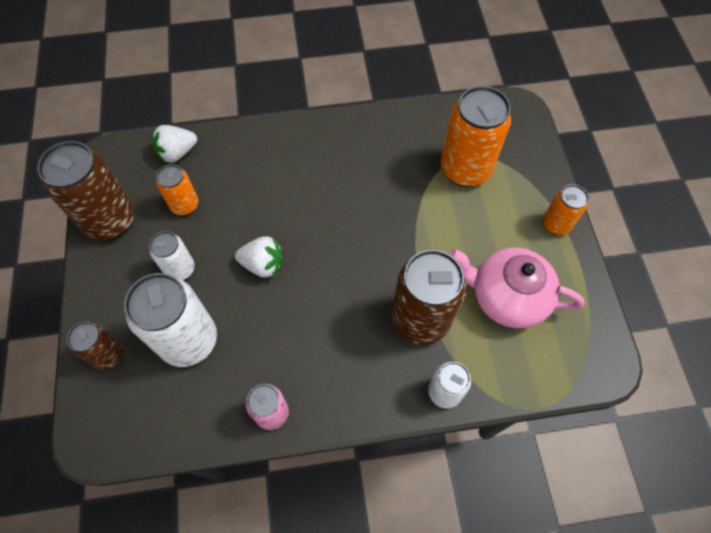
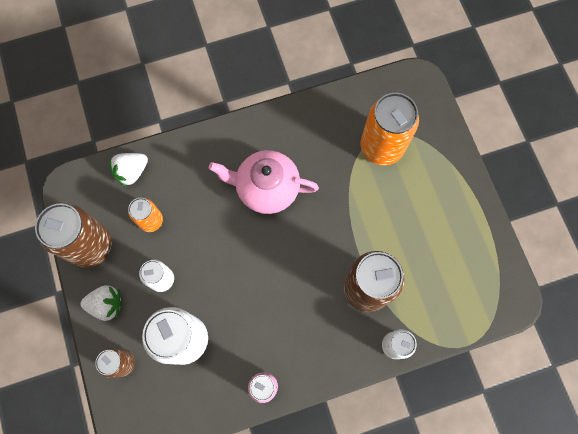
camera: 10 degrees left, 10 degrees up
(263, 264) = (229, 263): white strawberry -> white strawberry (107, 304)
(506, 297) = (431, 257): pink teapot -> pink teapot (266, 188)
(556, 224) = (463, 186): orange can -> none

